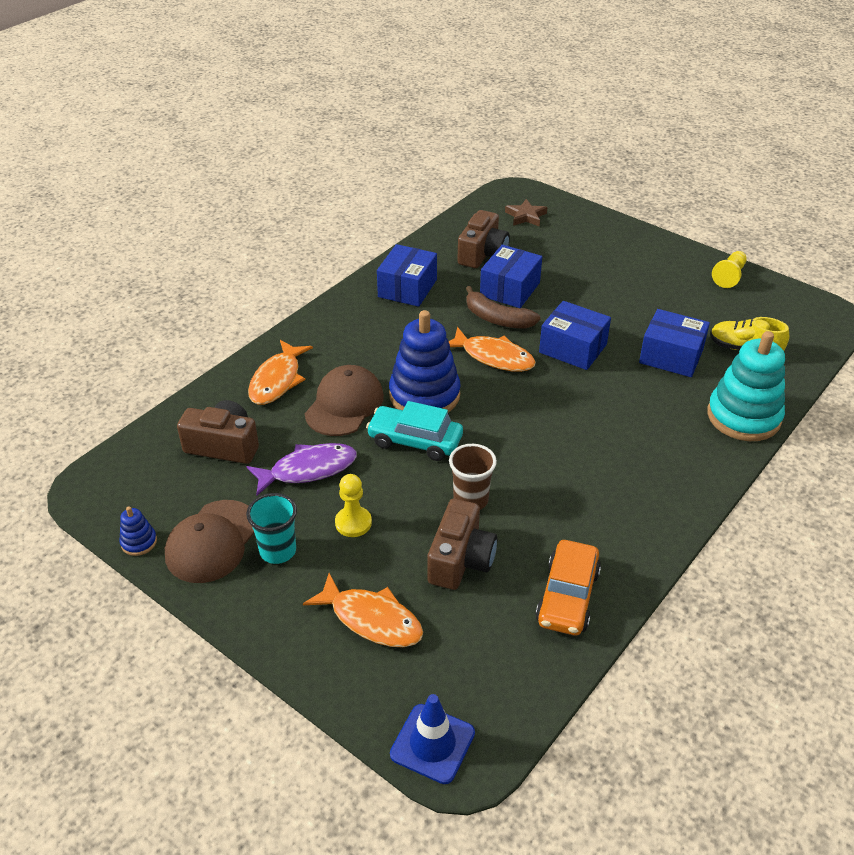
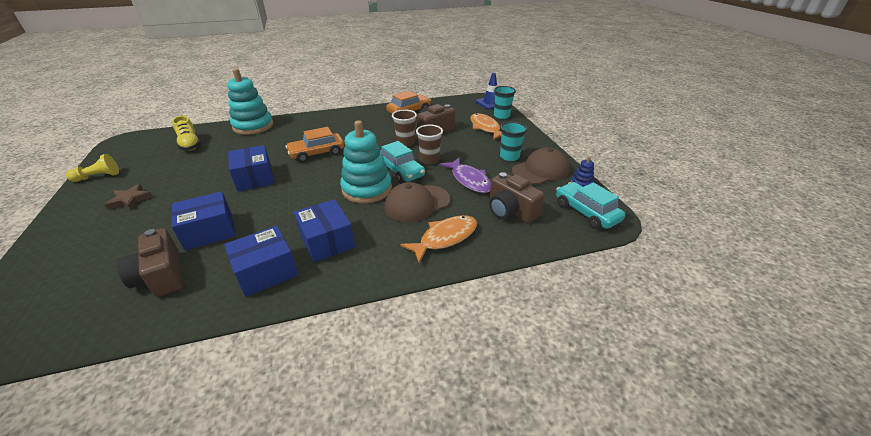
camera: 145 degrees left, 5 degrees down
(124, 487) = (586, 212): none -> turquoise car
(308, 470) = (469, 180): purple fish -> purple fish turned 135 degrees counterclockwise
(353, 523) = (466, 154): yellow pawn -> none
(369, 690) = (501, 116): none -> turquoise cup
(396, 481) = (429, 160): none -> brown cup
(424, 395) = (367, 189): blue stacking toy -> turquoise stacking toy
(482, 254) = (161, 276): brown camera -> brown camera turned 90 degrees counterclockwise
(493, 357) = (300, 192): orange fish -> none
(497, 319) = (256, 214): brown banana -> none
(525, 216) = (49, 302): brown star -> brown star (130, 200)
(565, 415) = (317, 153): none -> orange car
(671, 356) = (223, 155): blue box -> blue box (327, 241)

